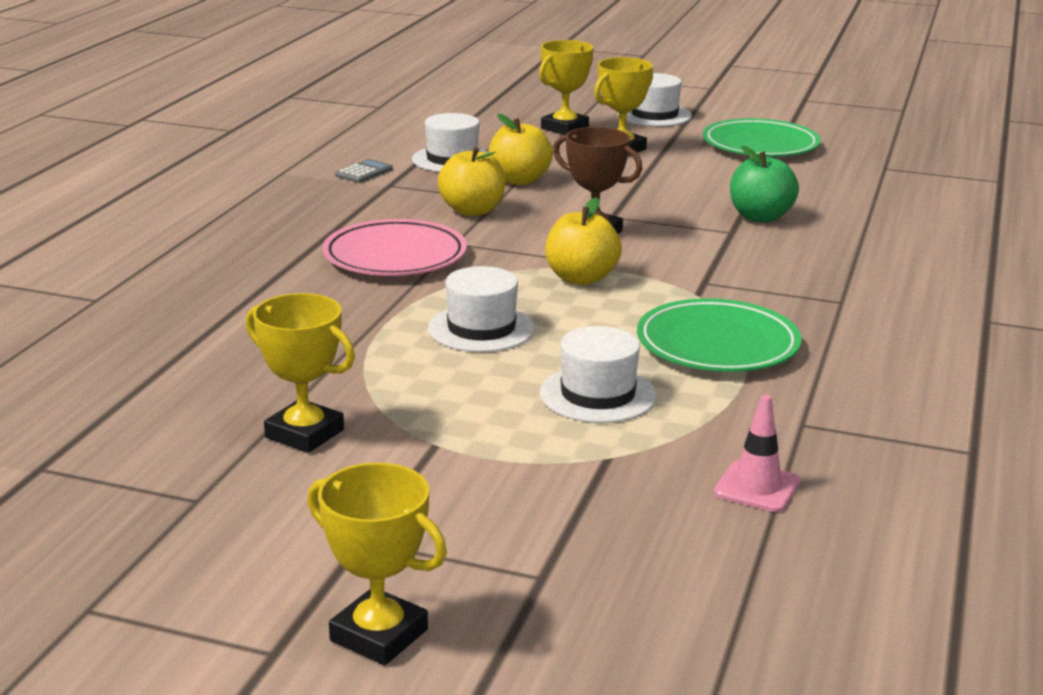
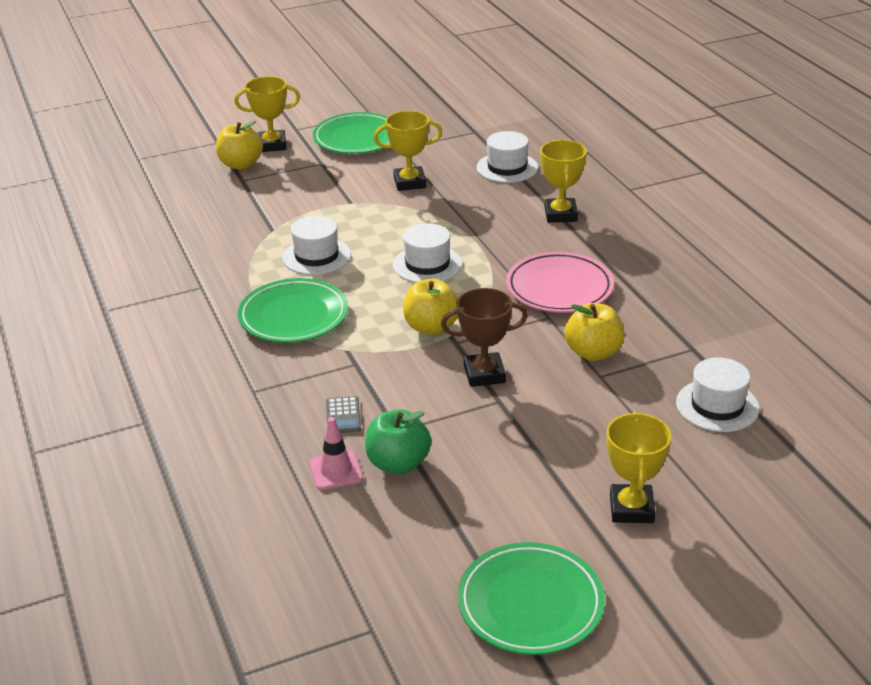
camera: 140 degrees right, 10 degrees up
(219, 560) = (357, 138): none -> green plate
(364, 172) = (736, 352): grey calculator -> grey calculator (343, 416)
(519, 180) = (626, 407): yellow apple -> yellow apple (241, 164)
(564, 128) = (731, 517): yellow trophy -> yellow trophy (561, 214)
(654, 115) = (704, 608): white hat -> white hat (507, 168)
(757, 487) = (195, 246): pink traffic cone -> pink traffic cone (336, 471)

